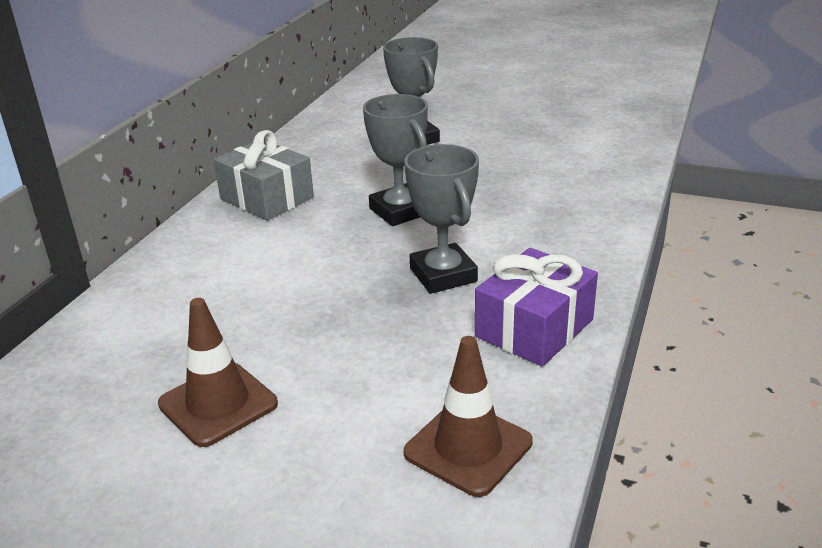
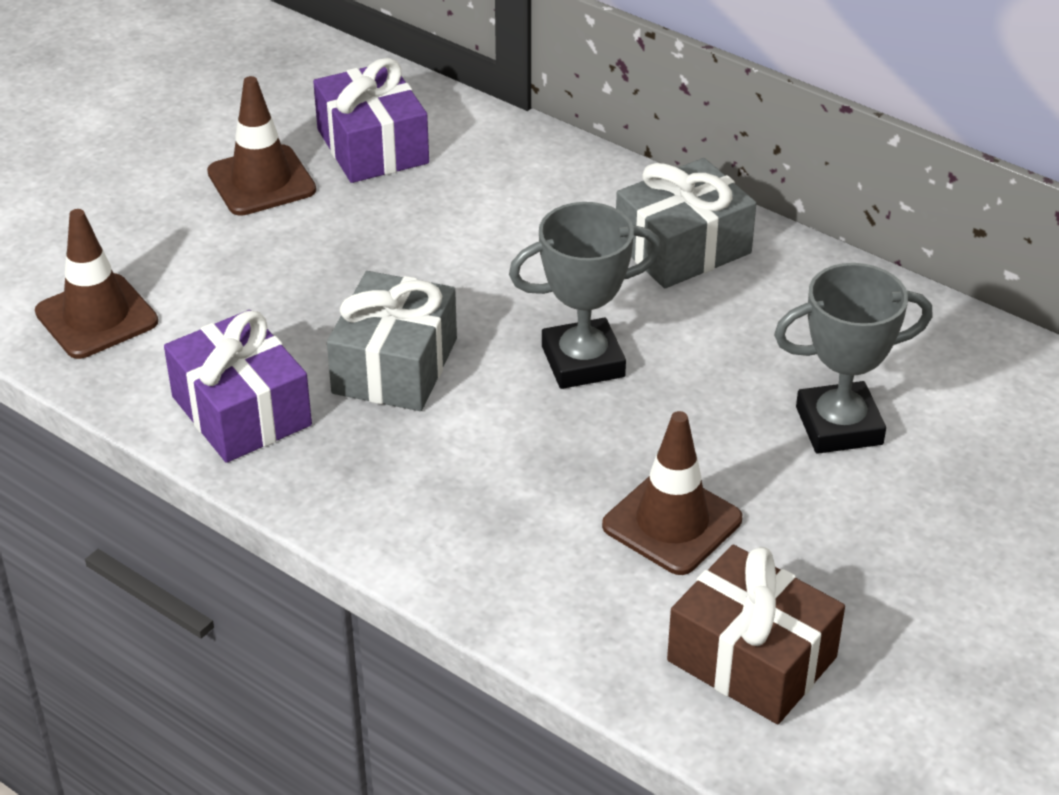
camera: 105 degrees right, 10 degrees up
(151, 351) = (372, 146): none -> purple gift
(443, 275) = (395, 366): grey trophy -> grey gift
(519, 167) = (672, 523): none -> brown traffic cone
(594, 139) = (751, 659): none -> brown gift

